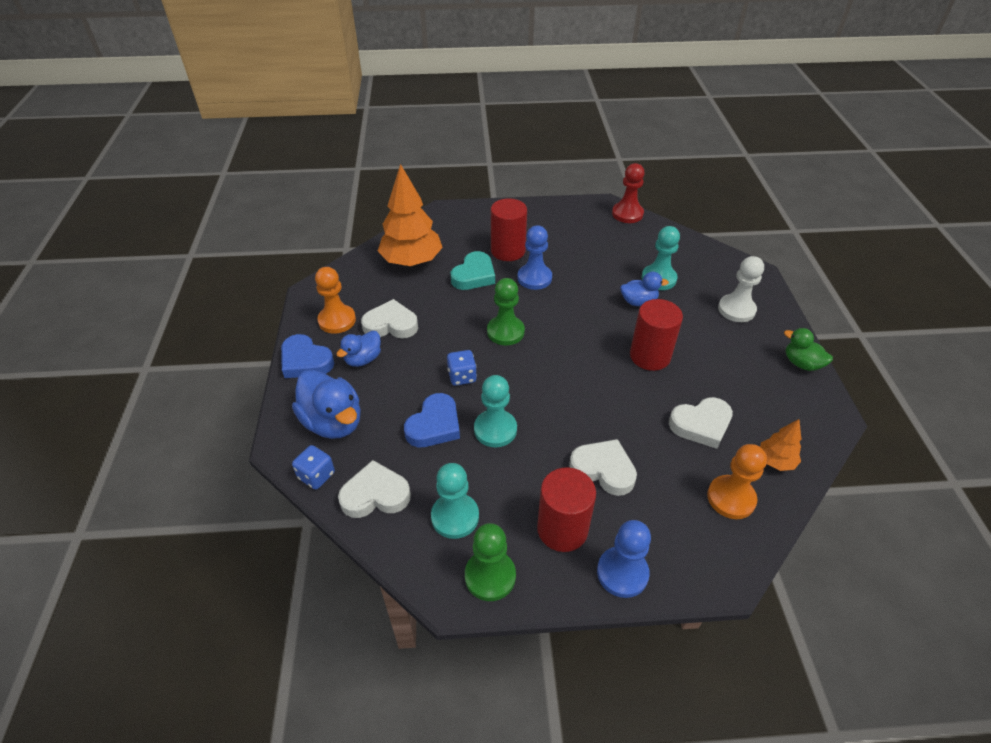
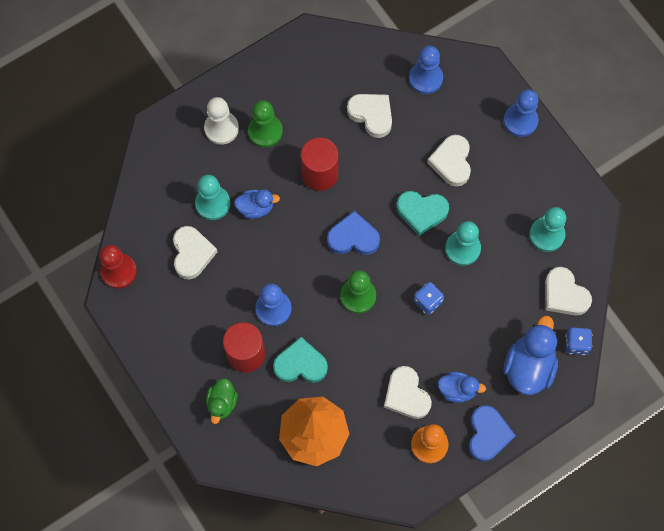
camera: 120 degrees left, 25 degrees up
(434, 425) = (485, 292): blue heart -> blue heart (353, 237)
(490, 576) = (571, 192): green pawn -> green pawn (265, 131)
(559, 415) = (421, 212): none -> turquoise heart
(562, 529) = (513, 167): red cylinder -> none
(617, 252) = (192, 253): none -> white heart
(638, 302) = (256, 208): blue duck -> blue duck turned 120 degrees clockwise
(731, 498) = (425, 78): orange pawn -> blue pawn
(775, 461) = (376, 60): orange tree -> none
(801, 363) = (263, 65): green duck -> green duck (222, 403)

